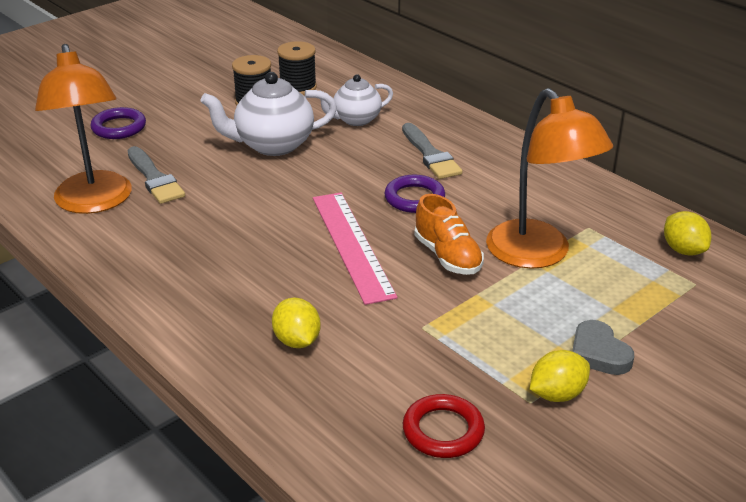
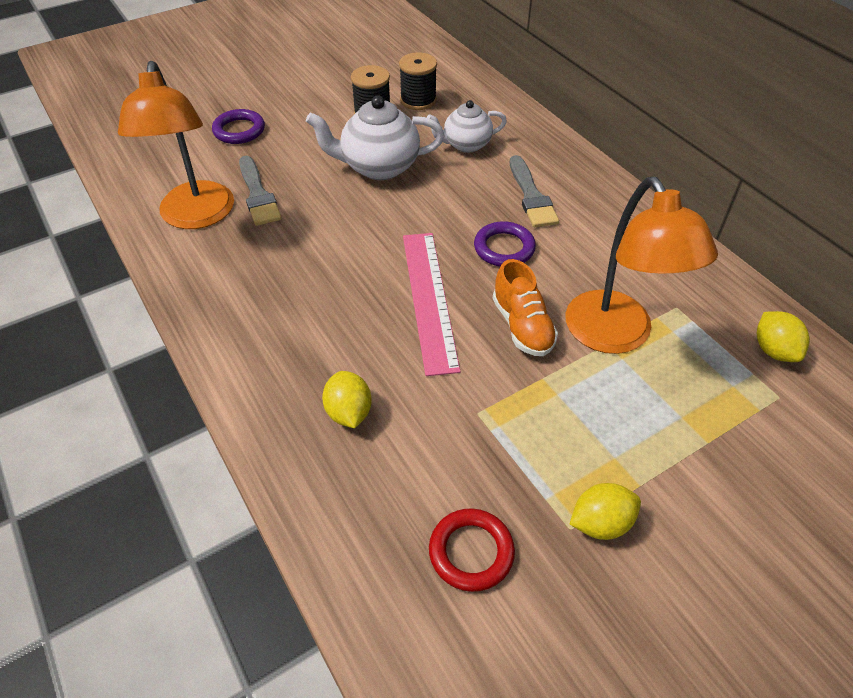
camera: 10 degrees right, 15 degrees up
(598, 353) = (656, 474): grey heart -> none

